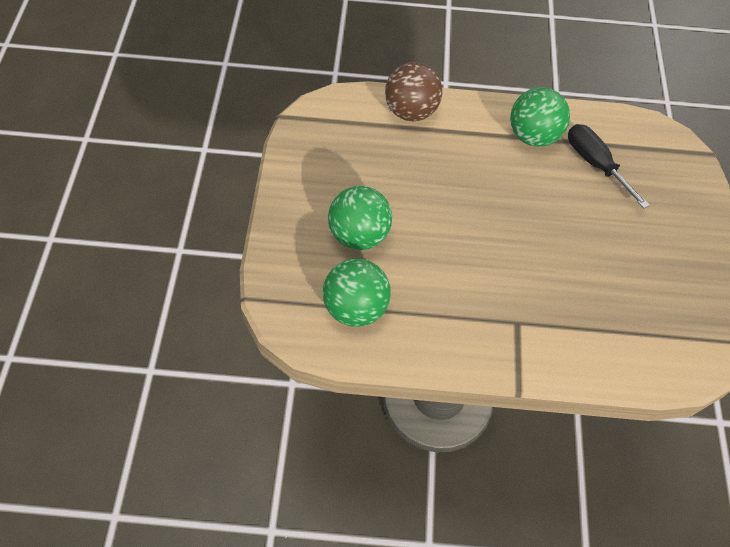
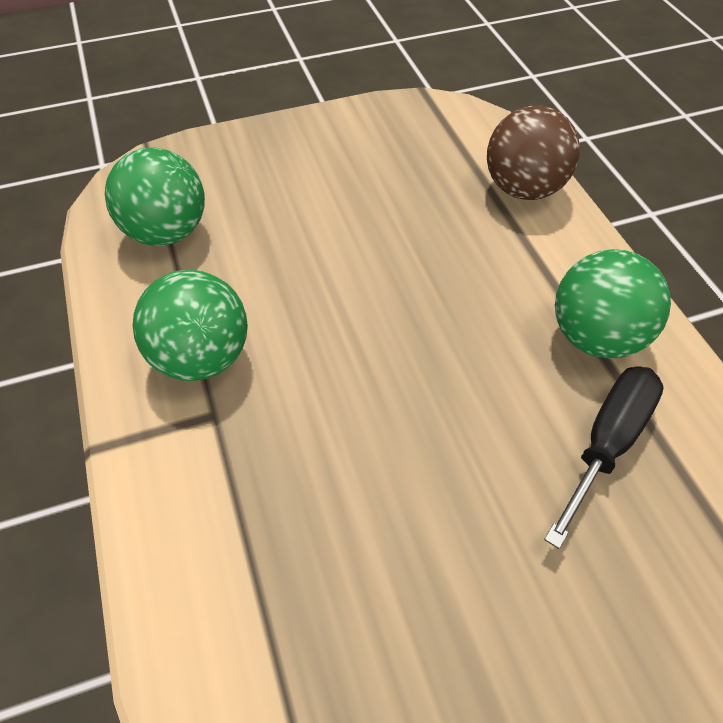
camera: 70 degrees right, 5 degrees down
(358, 235) = (281, 202): green ball -> green ball (201, 357)

